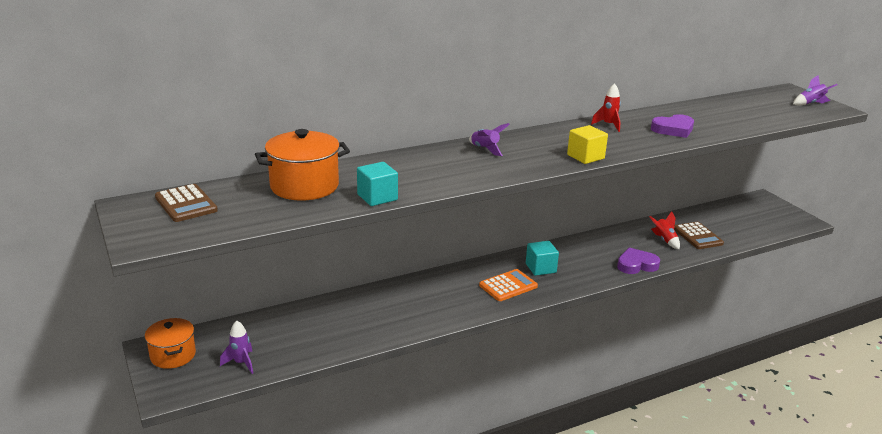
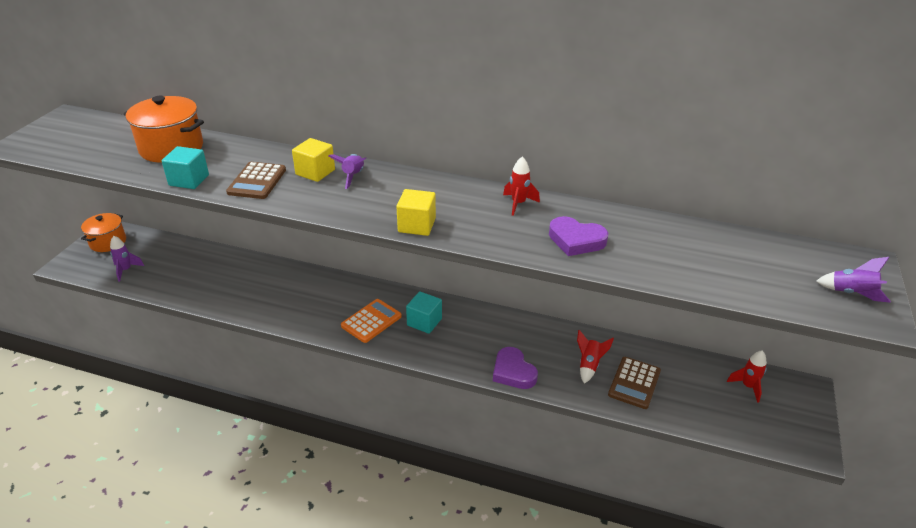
camera: 45 degrees right, 10 degrees up
(186, 204) = (90, 129): brown calculator -> brown calculator (257, 181)
(454, 157) = (315, 172): none -> yellow cube
(508, 286) = (371, 321): orange calculator -> orange calculator turned 60 degrees counterclockwise
(636, 265) = (513, 372): purple heart -> purple heart turned 150 degrees counterclockwise
(742, 210) = (748, 386): none -> red rocket

